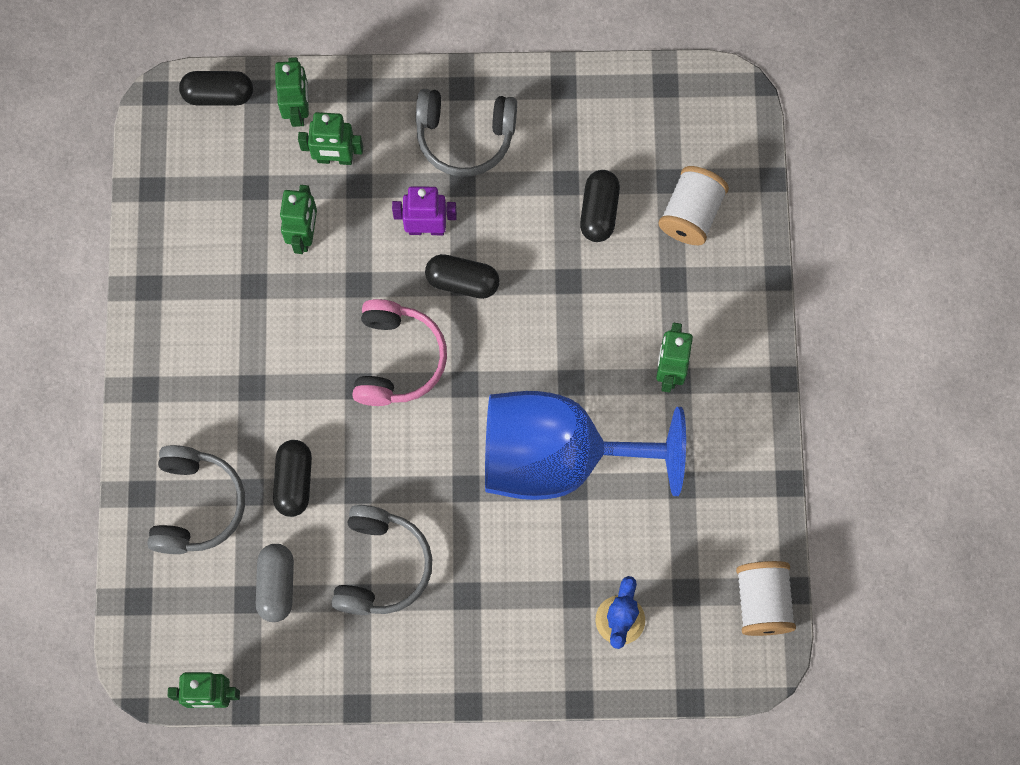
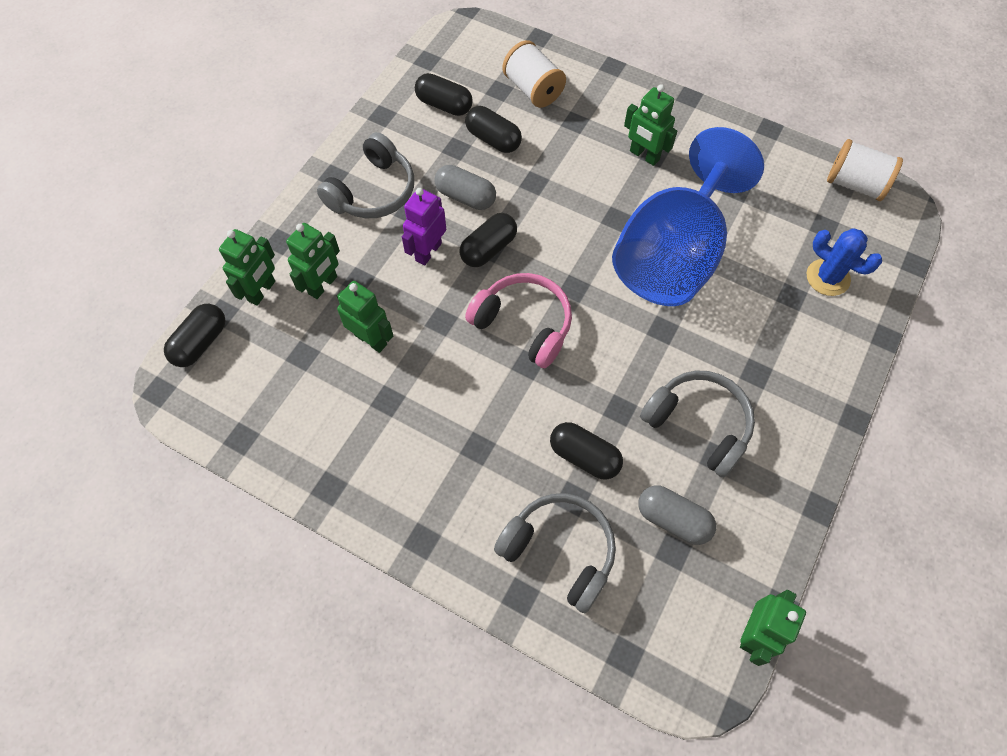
camera: 60 degrees left, 10 degrees down
(298, 110) = (262, 291): green robot -> green robot turned 90 degrees clockwise
(511, 226) = (465, 197): none -> grey capsule
(614, 138) = (444, 105): none -> black capsule

